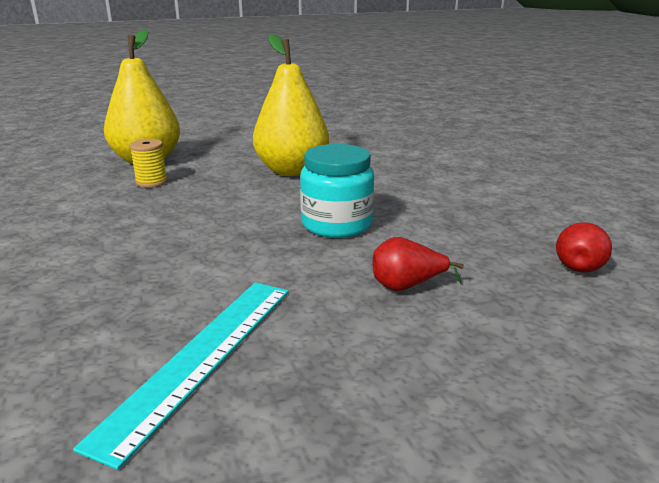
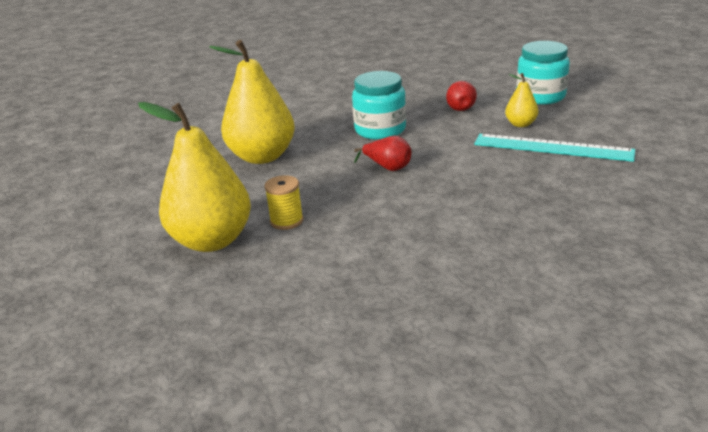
camera: 90 degrees left, 5 degrees up
(315, 338) = (520, 124): none -> yellow pear
(458, 388) = (540, 96): none -> turquoise jar
(579, 265) = (421, 73): red pear -> red pear (388, 167)

